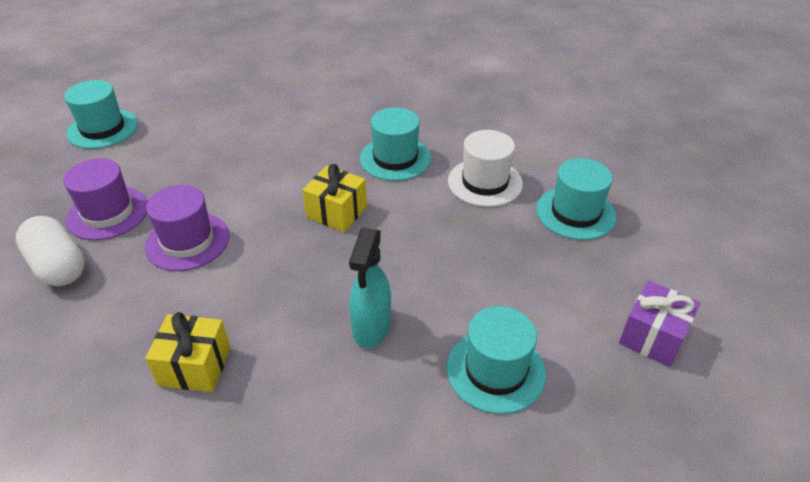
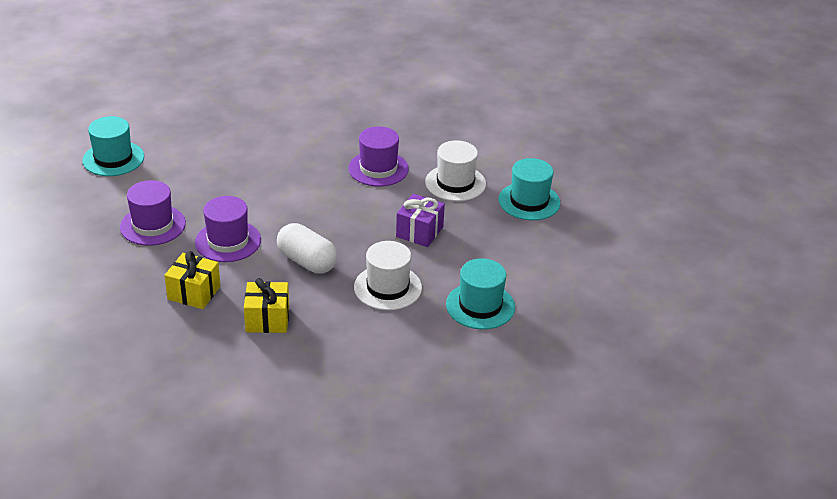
camera: 10 degrees left, 5 degrees down
(58, 266) = (132, 265): white capsule -> white capsule (307, 261)
(337, 212) = (340, 213): yellow gift -> yellow gift (194, 293)
(371, 328) = (388, 287): turquoise spray bottle -> white hat
(395, 158) = (378, 169): turquoise hat -> purple hat
(653, 337) = (587, 278): purple gift -> purple gift (419, 232)

